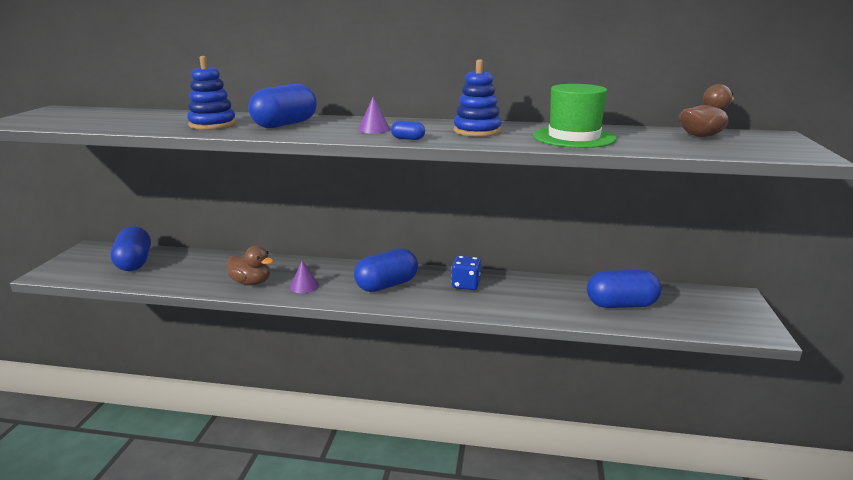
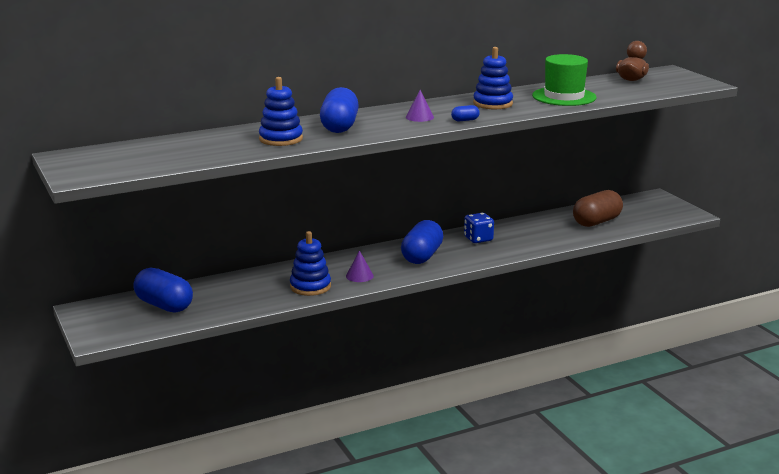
camera: 35 degrees left, 0 degrees up
(251, 283) = (310, 286): brown duck -> blue stacking toy
(621, 305) = (596, 222): blue capsule -> brown capsule

